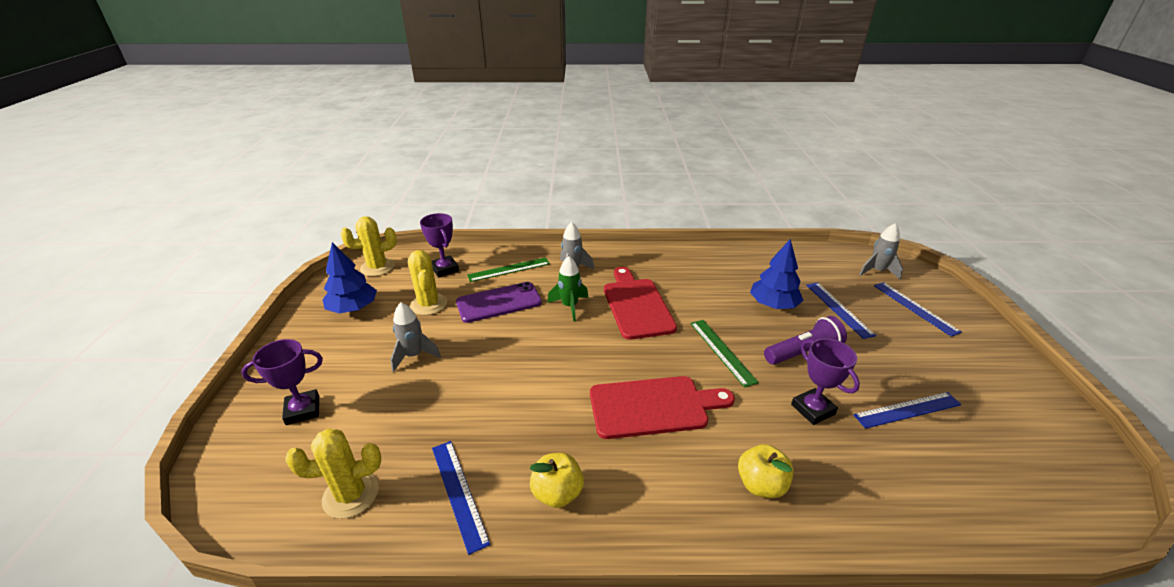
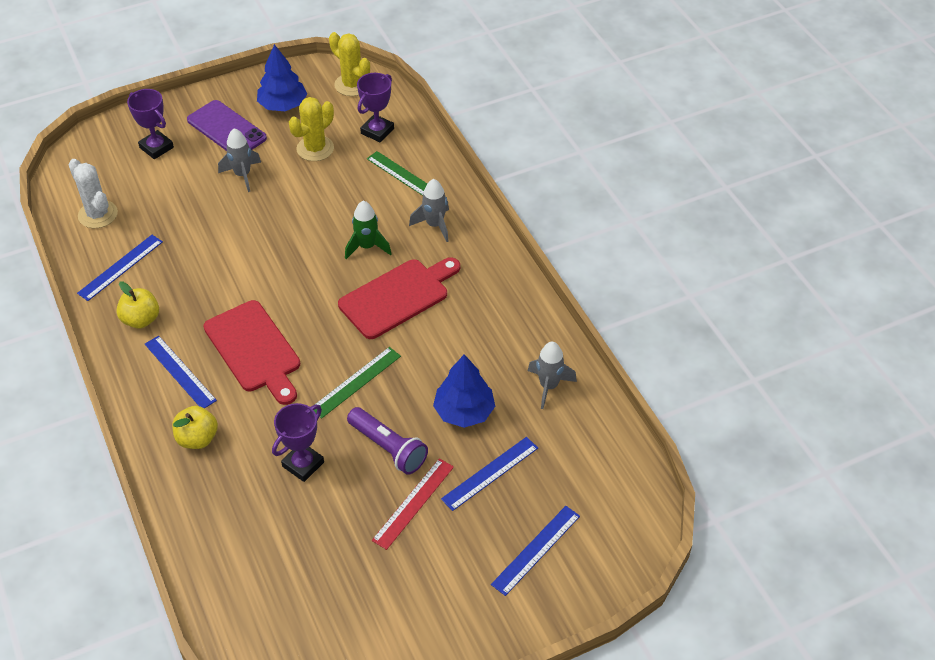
camera: 65 degrees right, 15 degrees up
(351, 494) = (98, 214): yellow cactus -> white cactus
(499, 302) = (344, 194): purple phone -> purple phone (226, 129)
(866, 354) = (413, 503): none -> red ruler
(877, 271) = (606, 509): grey rocket -> grey rocket (548, 386)
(907, 410) = (337, 539): blue ruler -> blue ruler (180, 372)

